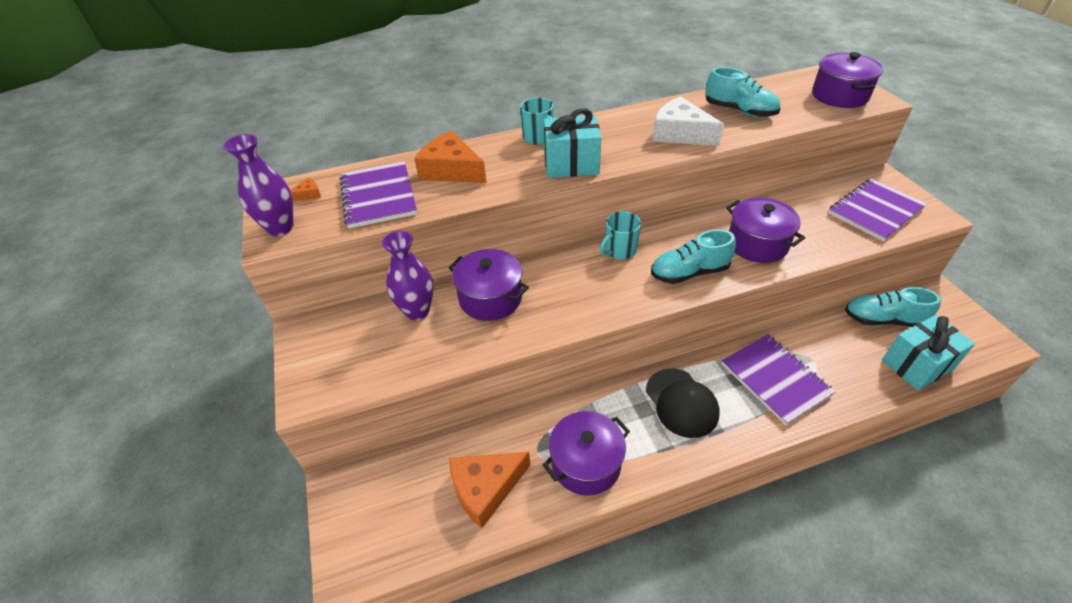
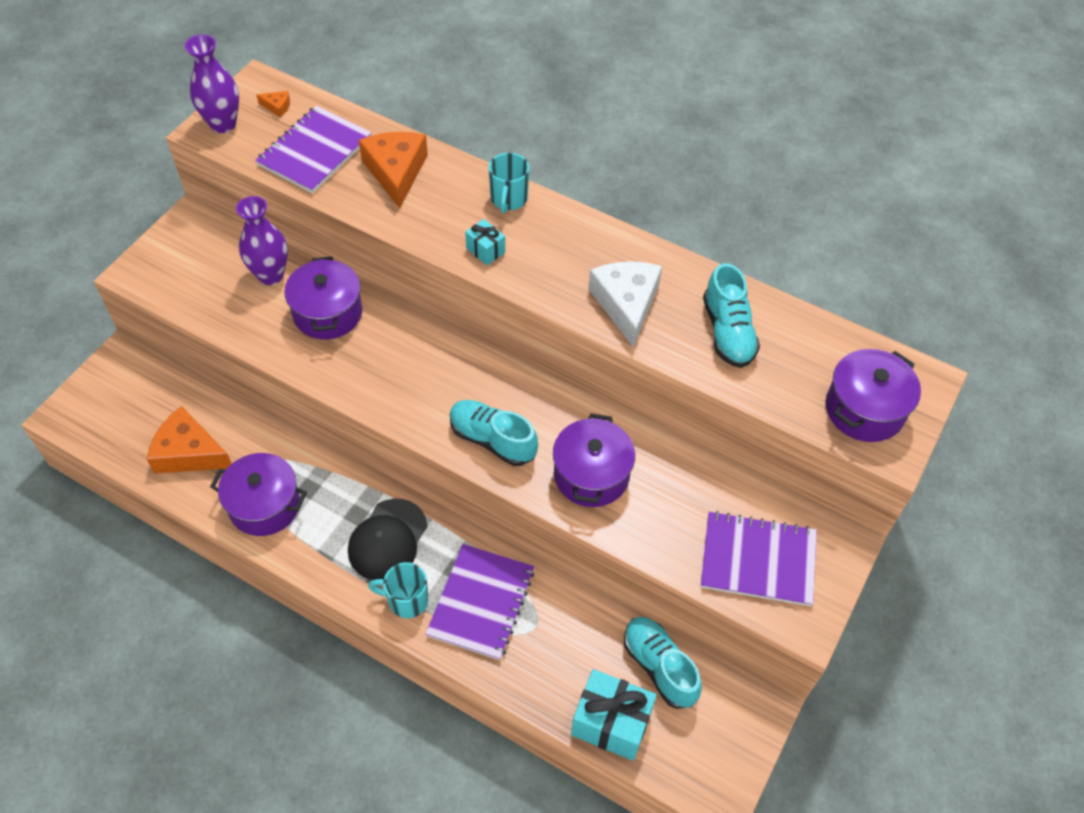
camera: 45 degrees right, 10 degrees up
(571, 164) = (485, 250): turquoise gift -> turquoise gift, size x0.51
(619, 250) = (476, 368): turquoise mug -> turquoise mug (406, 600)

